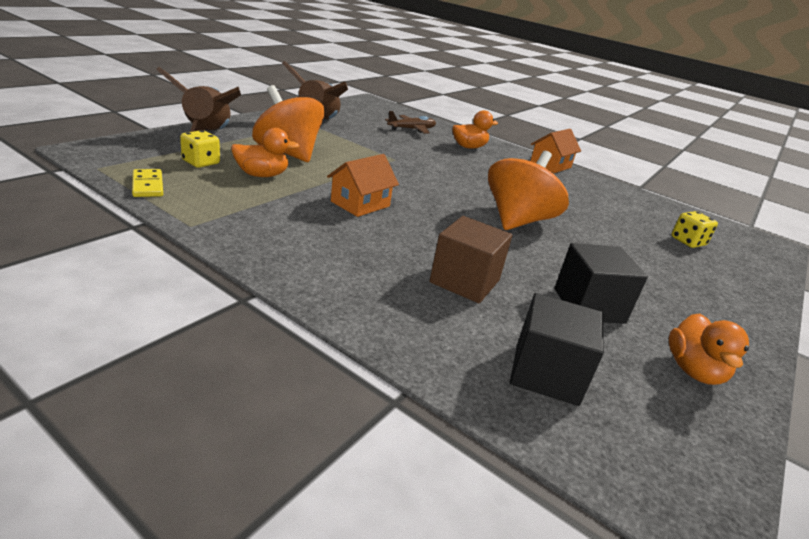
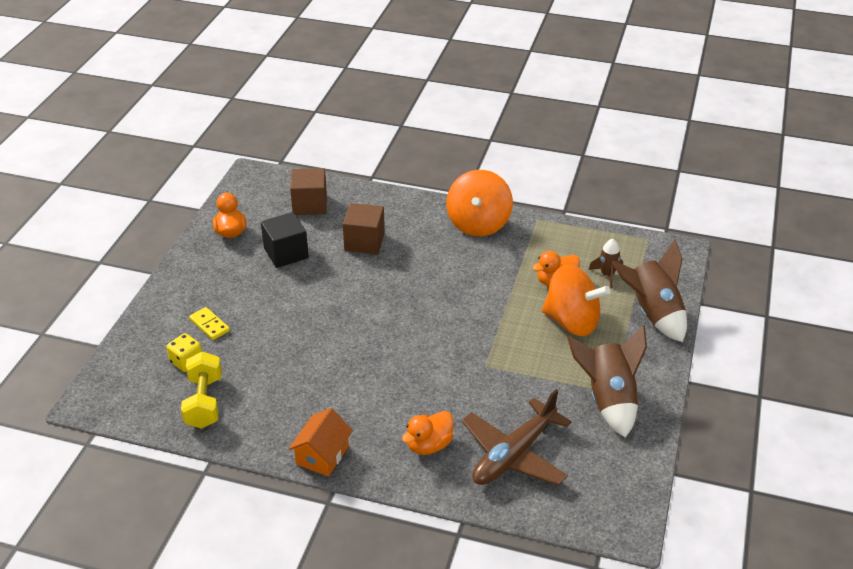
camera: 165 degrees right, 10 degrees up
(148, 185) = (600, 237): yellow domino -> yellow domino (209, 325)
(201, 162) = (607, 275): yellow dice -> brown rocket
(360, 204) = (466, 282): orange house -> none
(412, 129) = (514, 455): brown plane -> brown plane, size x1.70
(517, 220) = (343, 319): orange spinning top -> orange spinning top (478, 224)
(546, 373) = (310, 205): black cube -> brown cube
(656, 213) = (204, 402): none -> yellow dumbbell

